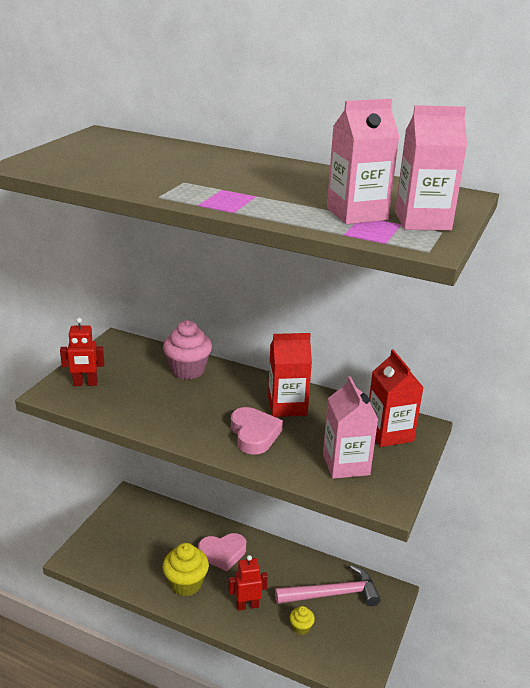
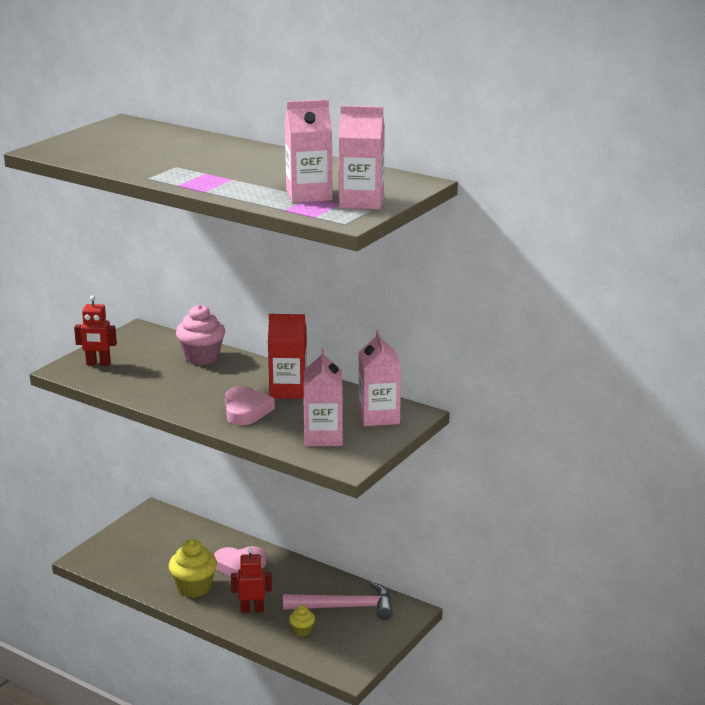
camera: 10 degrees right, 5 degrees down
(389, 433) = (379, 416): red carton -> pink carton

